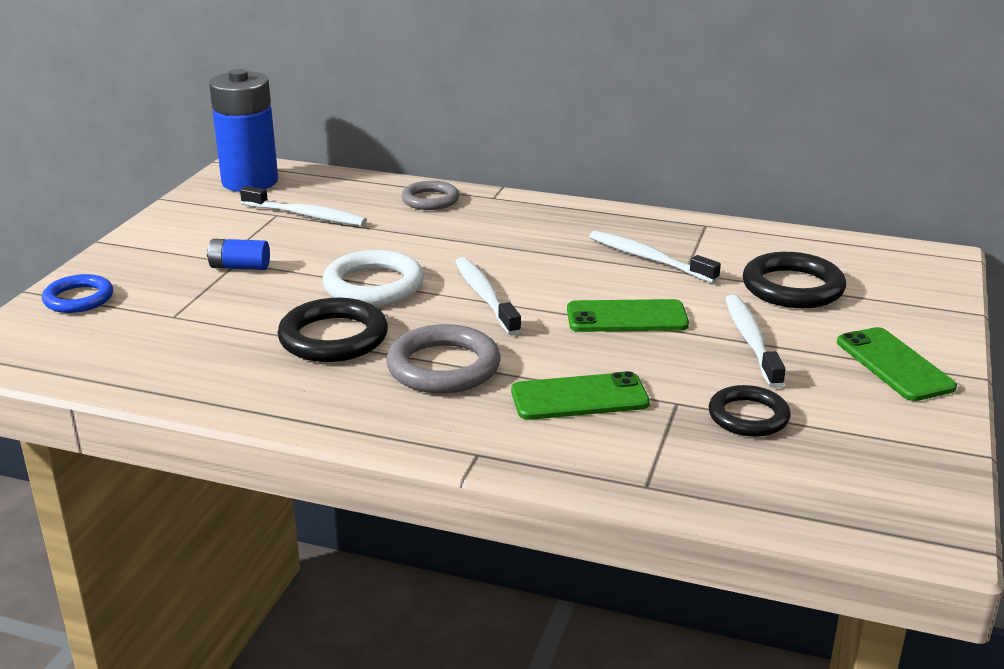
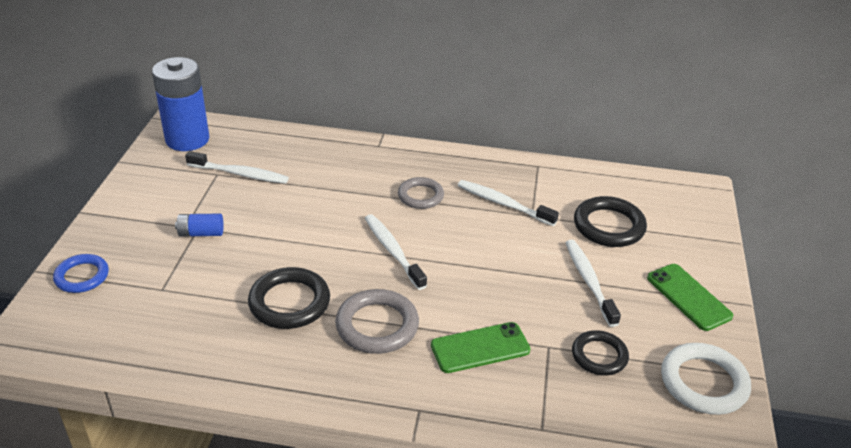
camera: 10 degrees left, 10 degrees up
(373, 285) = (308, 246): white ring -> white ring (703, 382)
(430, 200) = (331, 151): grey ring -> grey ring (420, 196)
(627, 317) = (498, 265): green phone -> none

